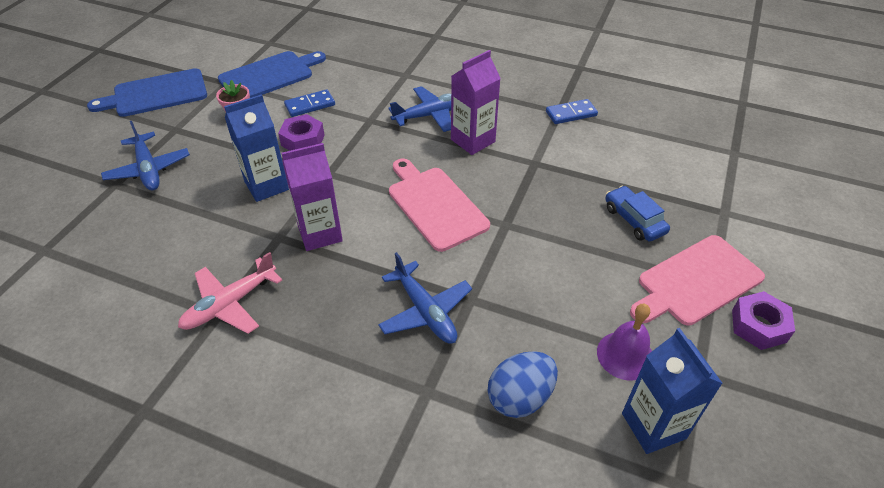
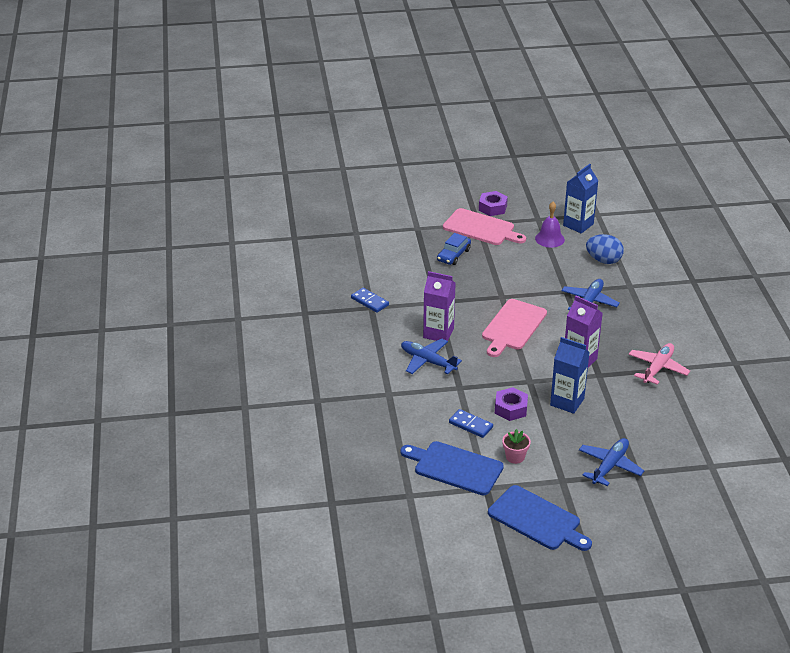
camera: 120 degrees left, 10 degrees down
(230, 304) = (657, 368): pink plane -> pink plane turned 75 degrees counterclockwise

